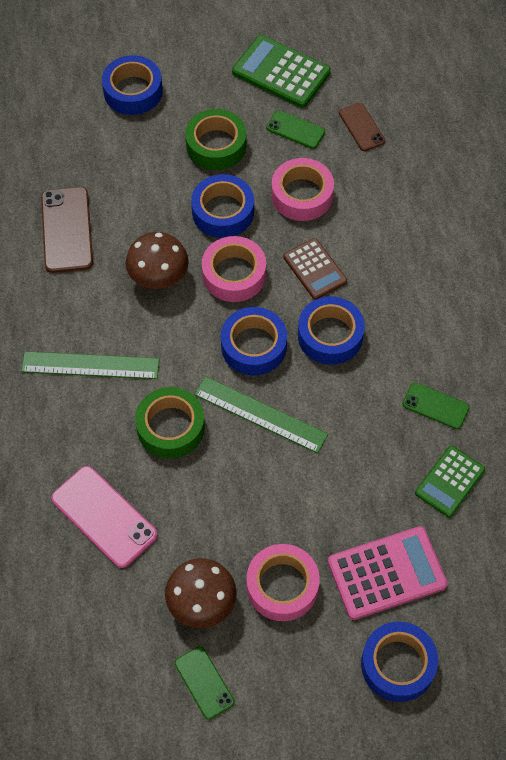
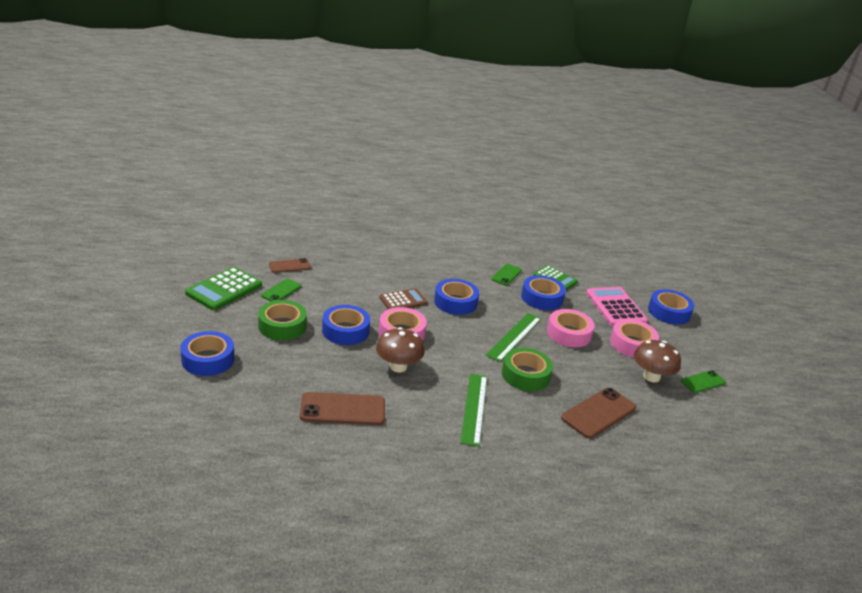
camera: 90 degrees left, 30 degrees down
(104, 516) = (598, 413): pink phone -> brown phone
(253, 346) = (461, 332): blue tape -> blue tape (542, 298)
(302, 195) = (340, 296): pink tape -> pink tape (569, 333)

